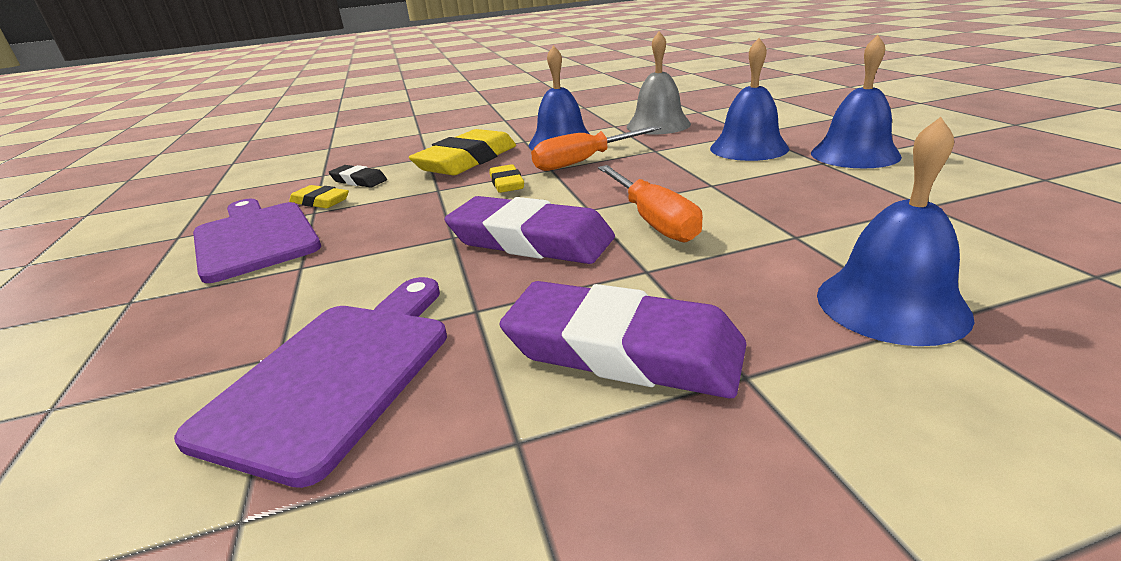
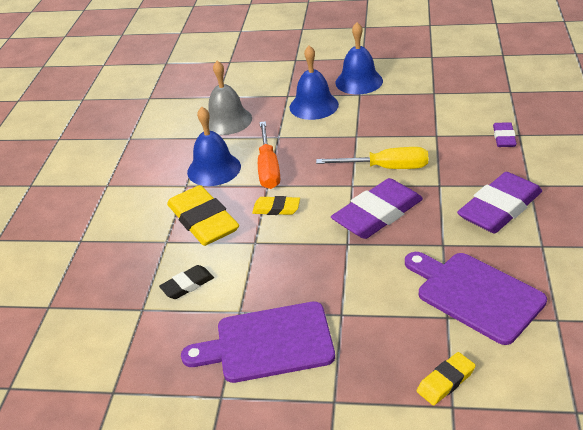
camera: 65 degrees left, 10 degrees up
(320, 201) = (218, 308): yellow eraser -> yellow eraser (445, 381)
(652, 220) = (386, 168): orange screwdriver -> yellow screwdriver
(891, 304) = (504, 137): blue bell -> purple eraser

